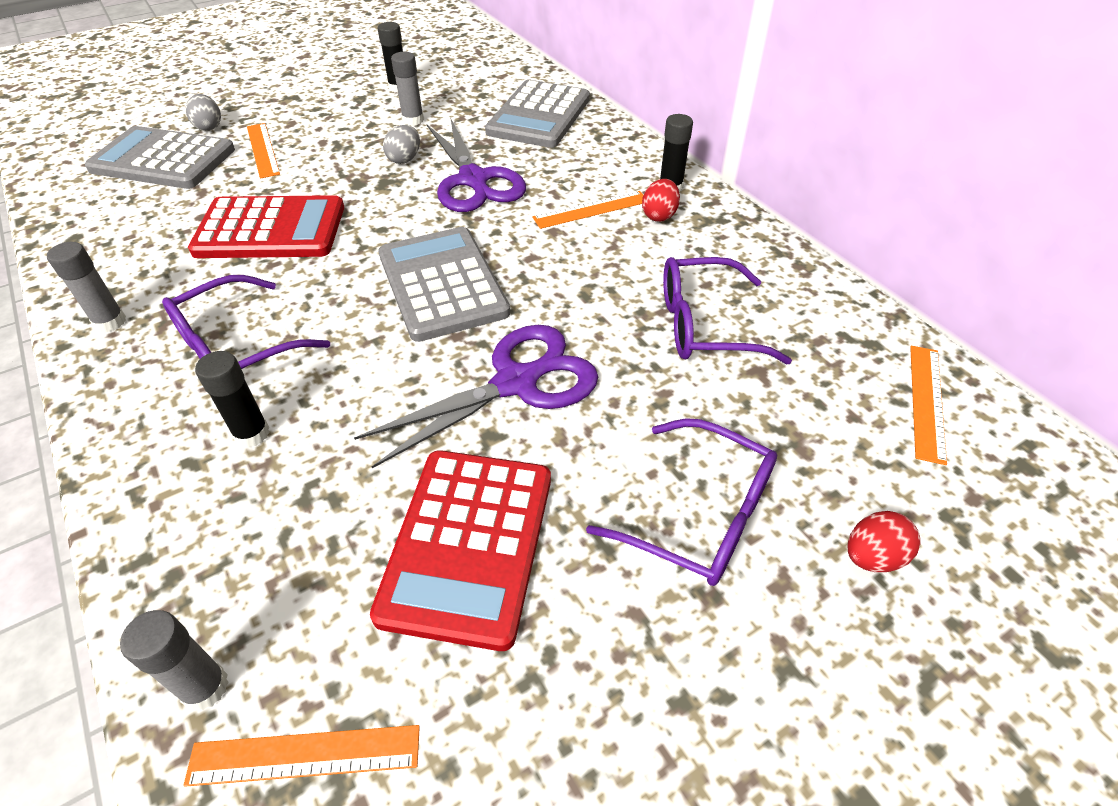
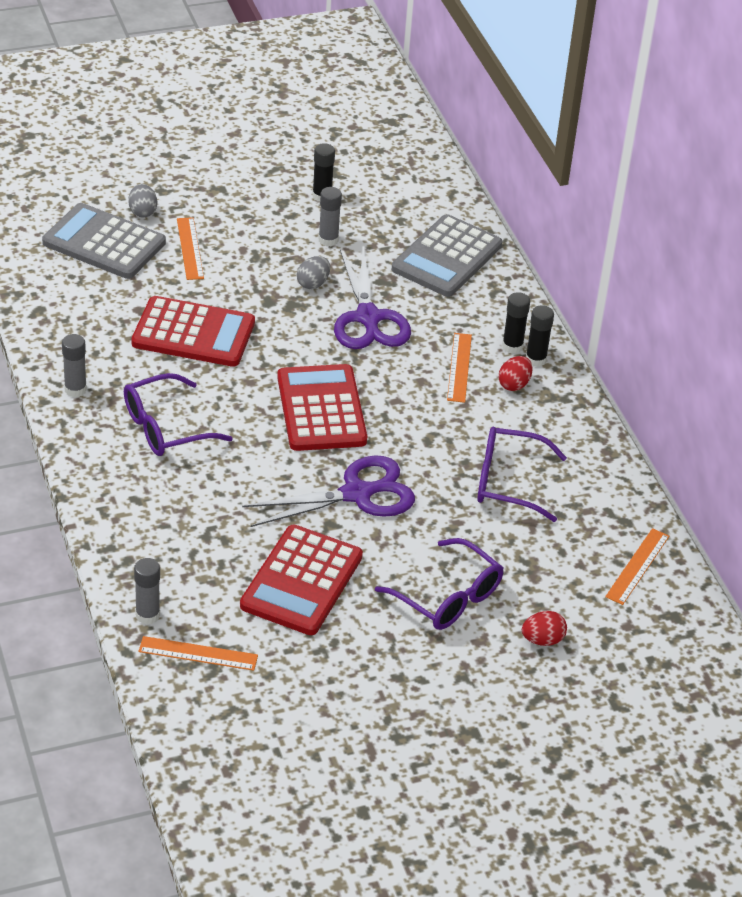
camera: 10 degrees right, 5 degrees down
(252, 434) = (175, 489): black glue stick -> black glue stick (512, 346)
(442, 284) = (321, 409): grey calculator -> red calculator
(591, 209) = (459, 367): orange ruler -> orange ruler turned 75 degrees counterclockwise

